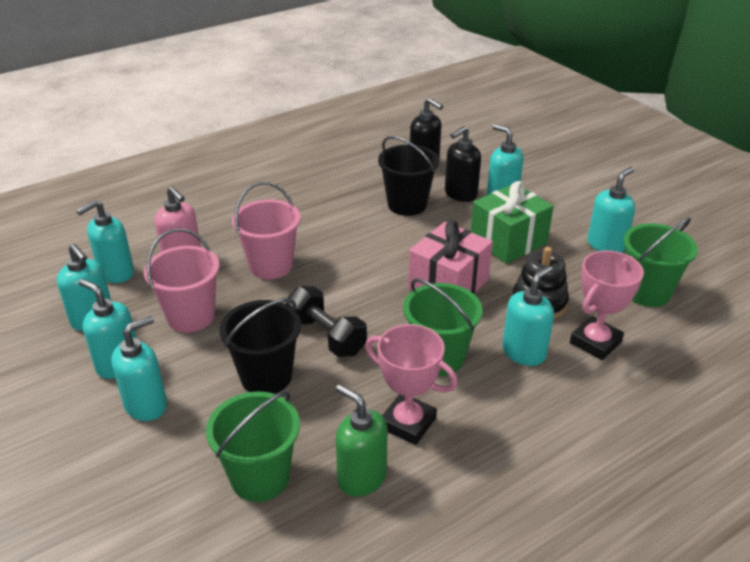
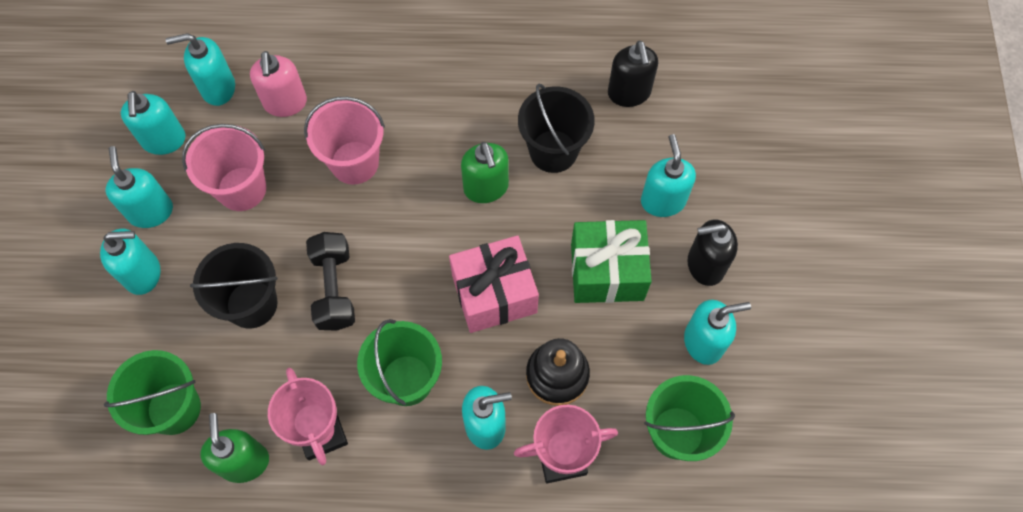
camera: 35 degrees right, 30 degrees up
(382, 238) = (486, 188): none -> green soap dispenser
(460, 194) = (623, 168): black soap dispenser -> black soap dispenser (705, 265)

